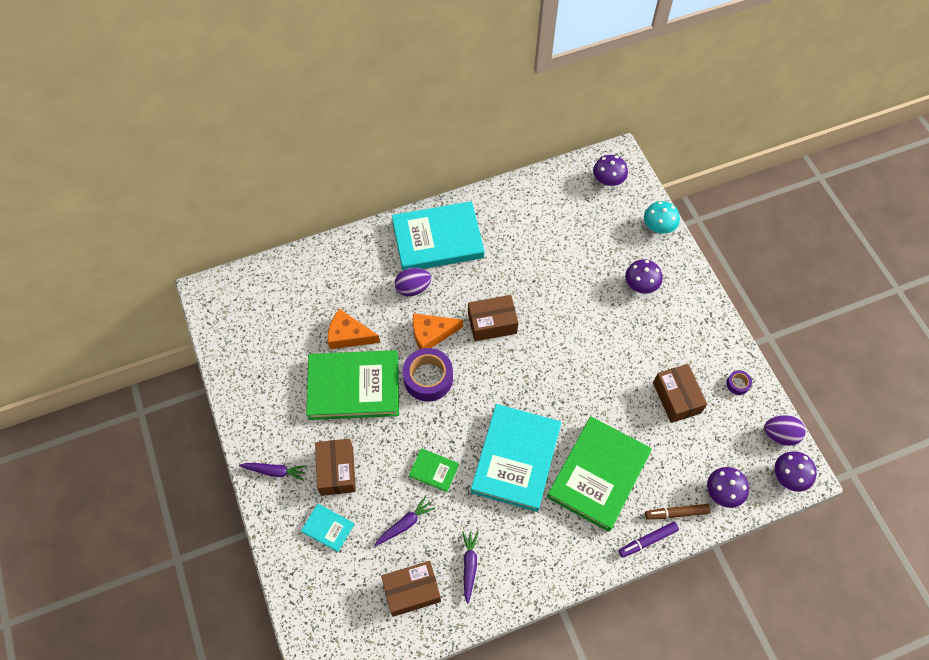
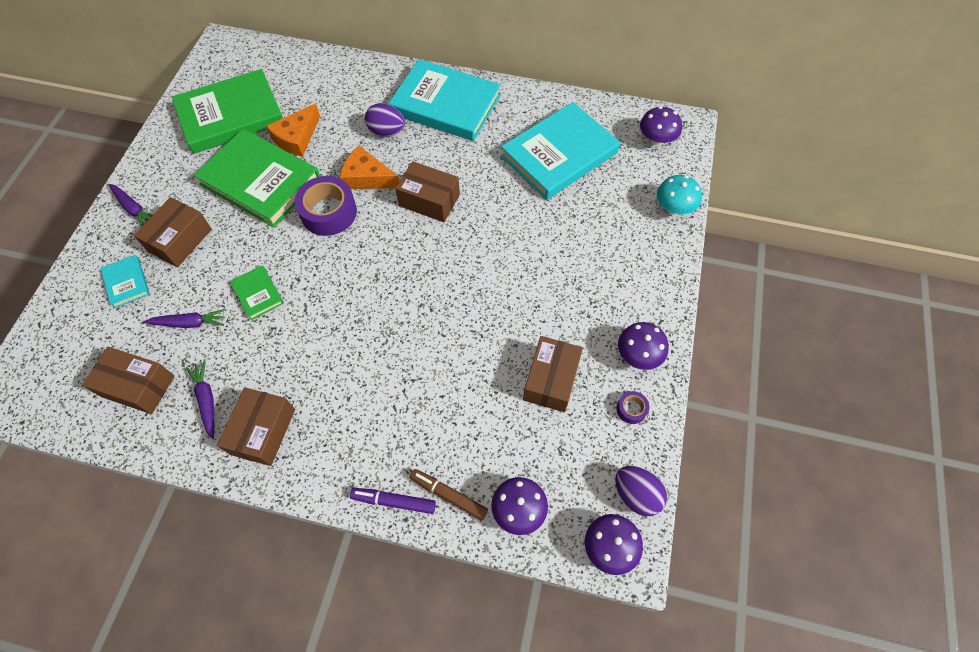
camera: 35 degrees right, 0 degrees up
(348, 335) = (297, 138): orange cheese -> orange cheese turned 105 degrees counterclockwise
(469, 566) = (207, 400): purple carrot -> purple carrot turned 60 degrees counterclockwise
(516, 459) = (339, 333): turquoise book -> turquoise book (559, 155)
(526, 558) = (263, 431): none -> brown box
(598, 475) = (403, 401): green book -> green book (231, 116)
(641, 285) = (607, 250): purple mushroom -> purple mushroom (638, 355)

